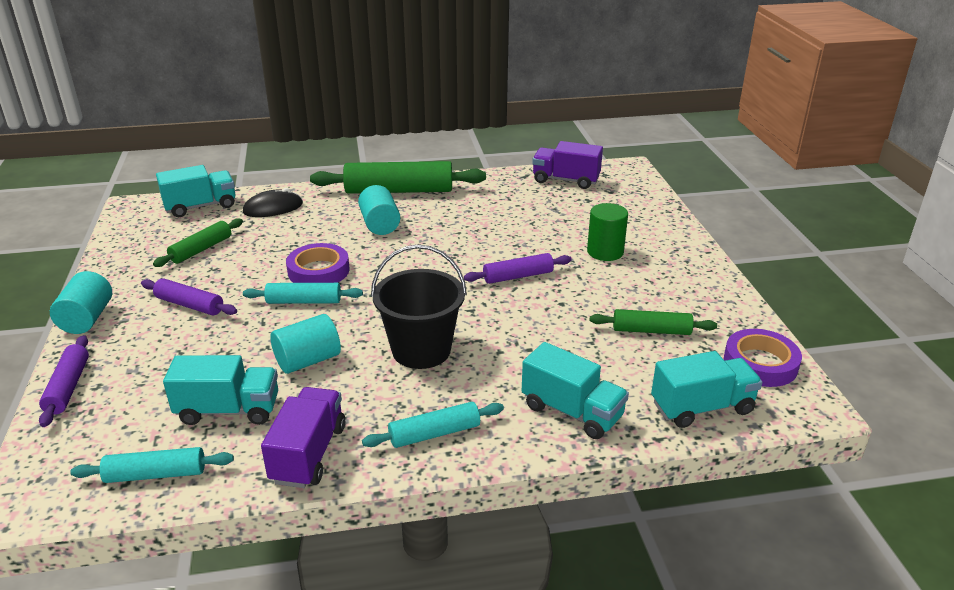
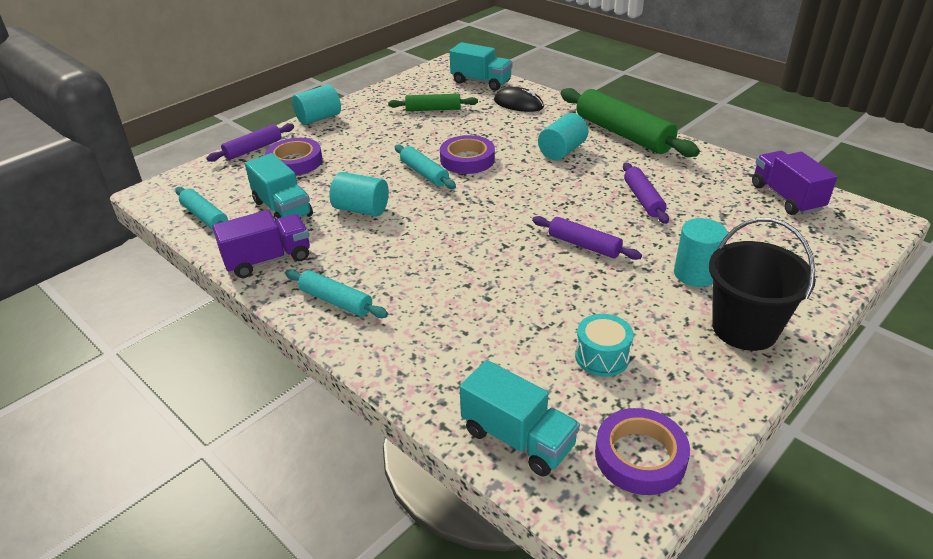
camera: 55 degrees right, 5 degrees up
(149, 368) = (295, 162): none -> purple tape
(190, 305) = (370, 139): purple rolling pin -> purple rolling pin (643, 199)
(421, 350) = (425, 248): black bucket -> black bucket (744, 328)
(572, 411) = (429, 358): turquoise truck -> none
(605, 252) = (695, 274): green cylinder -> turquoise cylinder
(651, 330) = (602, 356): green rolling pin -> turquoise drum

